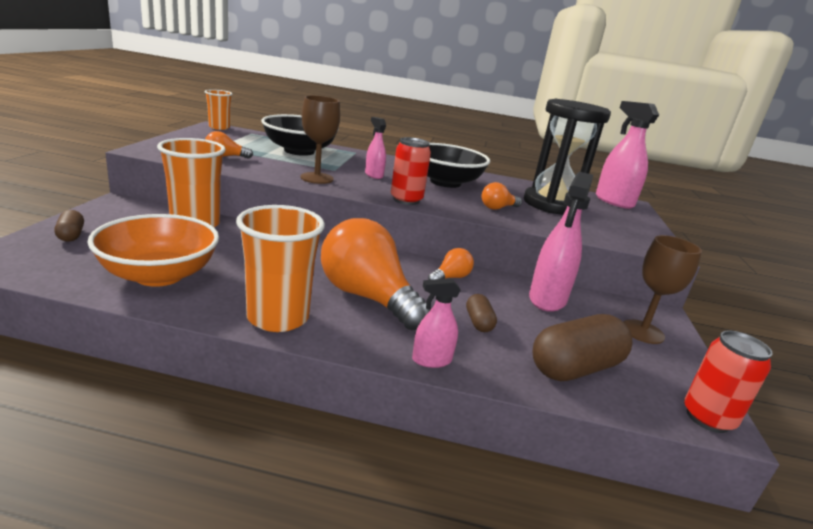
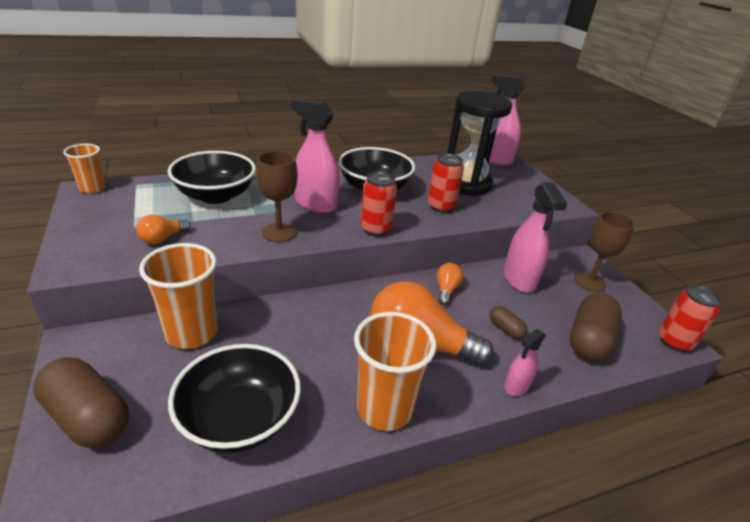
camera: 30 degrees left, 10 degrees up
(71, 235) = (88, 417): brown capsule -> brown capsule, size x2.03
(159, 275) = (239, 419): orange bowl -> black bowl
(374, 175) = (315, 204): pink spray bottle -> pink spray bottle, size x1.82
(497, 208) = (441, 206): orange light bulb -> red can

